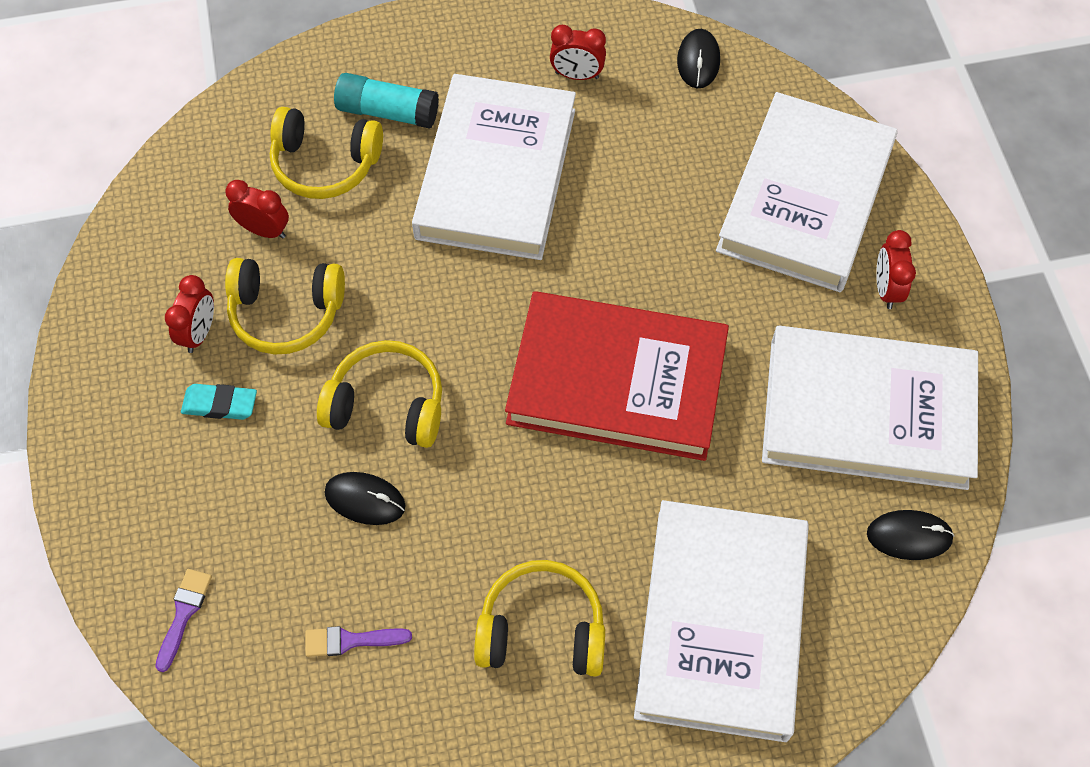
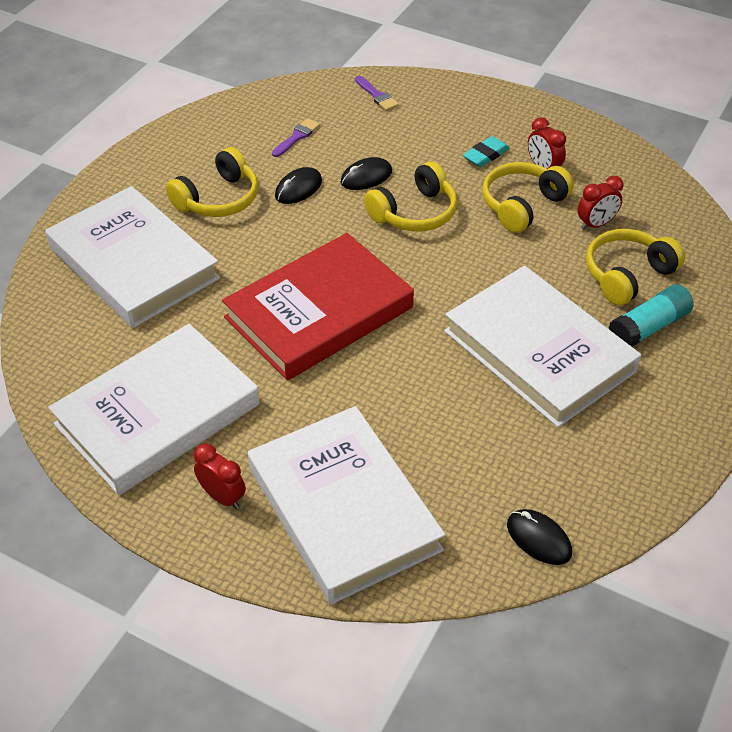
camera: 130 degrees right, 15 degrees down
(577, 75) = (592, 451): red clock -> none
(909, 536) = (68, 374): black mouse -> black mouse (298, 188)

